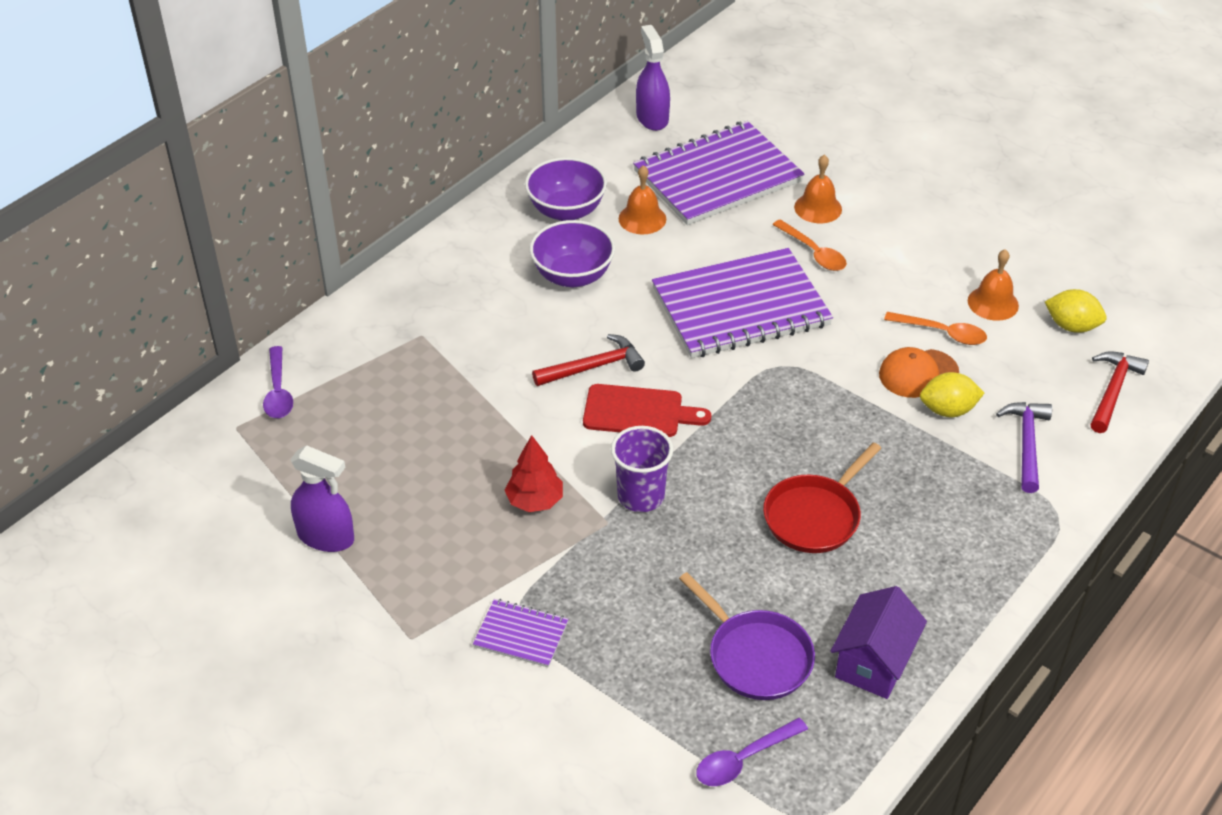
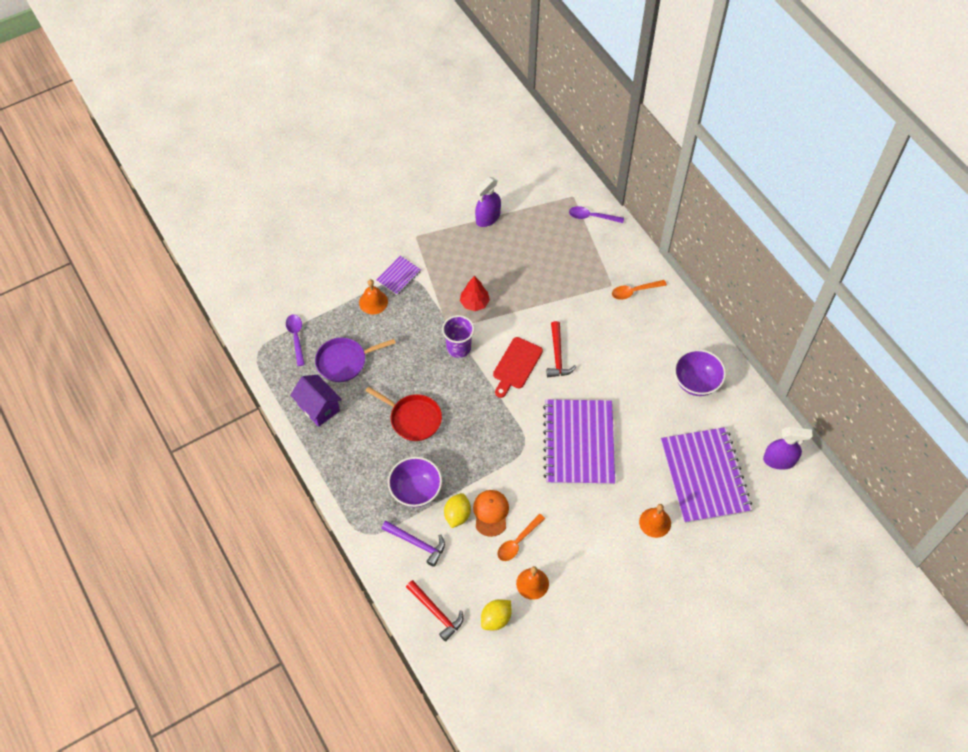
camera: 110 degrees right, 15 degrees up
(573, 276) = (635, 368): purple bowl -> purple bowl (416, 490)
(642, 218) = (676, 420): orange bell -> orange bell (373, 302)
(813, 252) = (613, 502): orange spoon -> orange spoon (634, 291)
(815, 516) = (413, 418): red pan -> red pan turned 150 degrees clockwise

